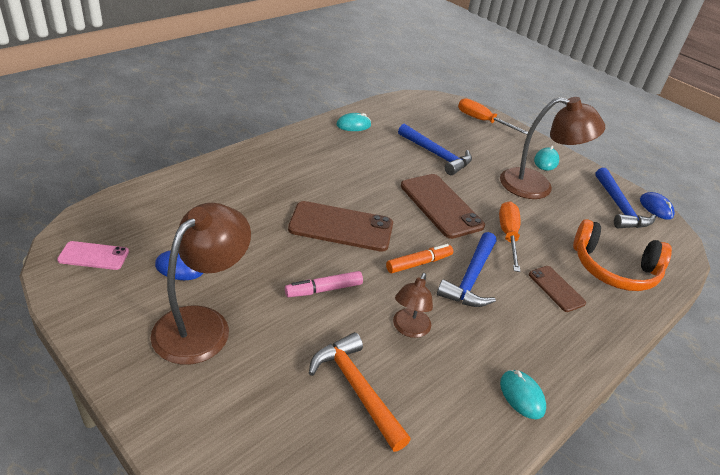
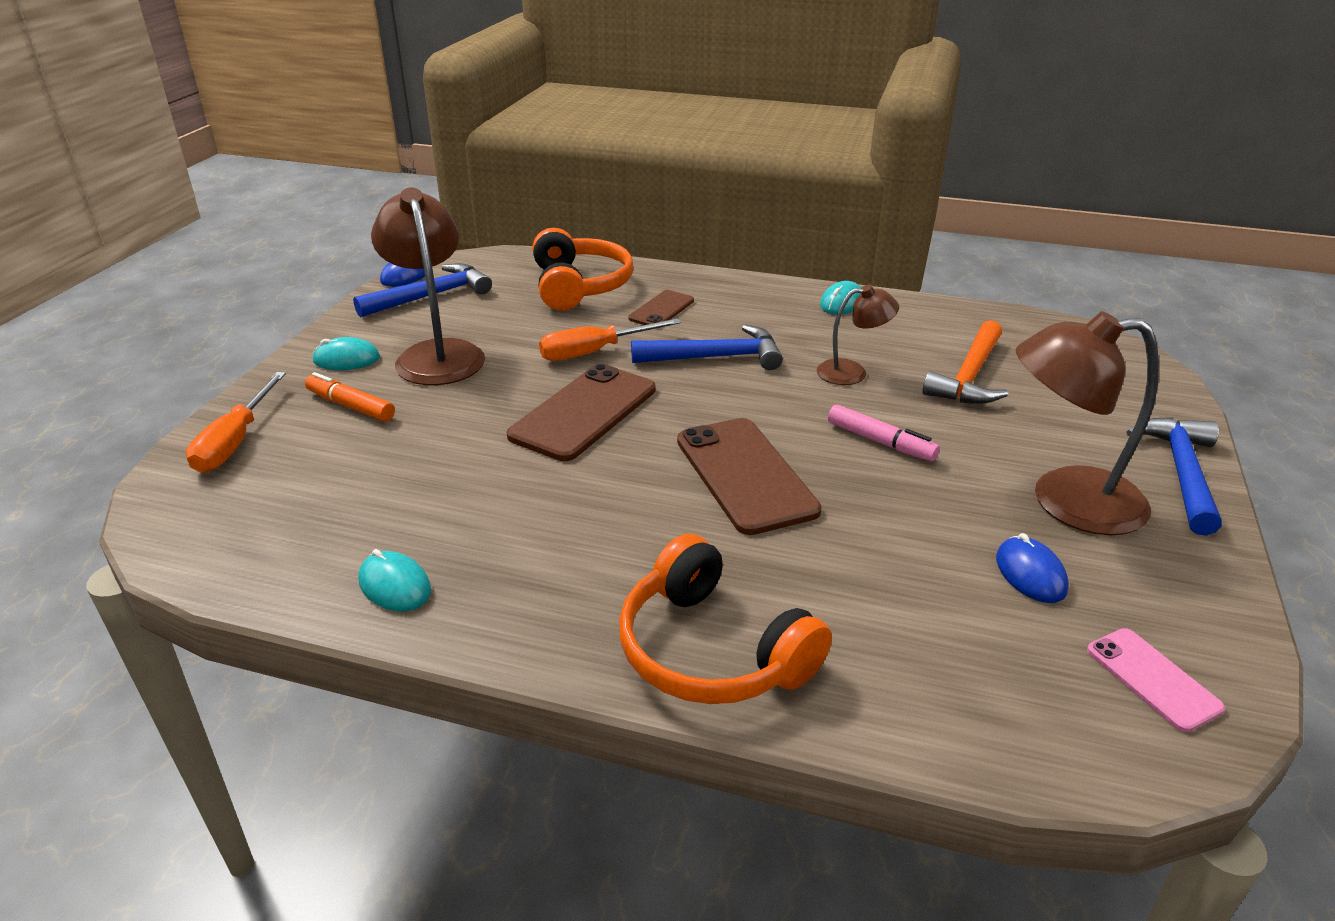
camera: 115 degrees left, 5 degrees down
(248, 166) = (711, 651): none -> orange headphones
(419, 263) = (736, 395): orange marker -> orange marker (350, 406)
(437, 155) = (427, 454): blue hammer -> blue hammer (1181, 472)

